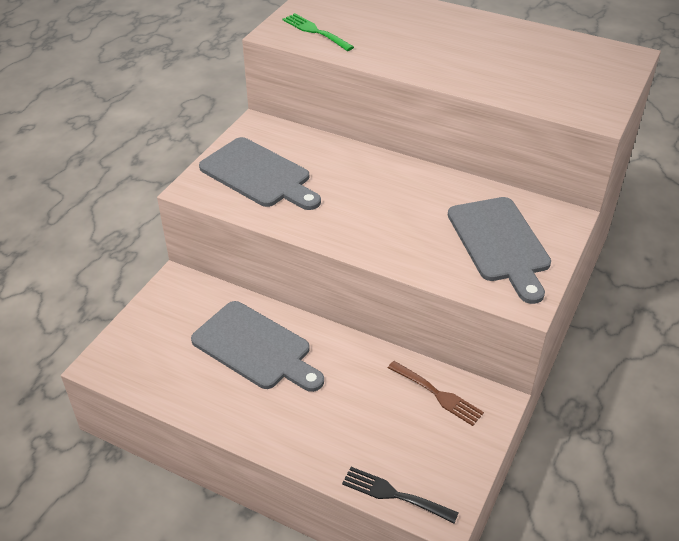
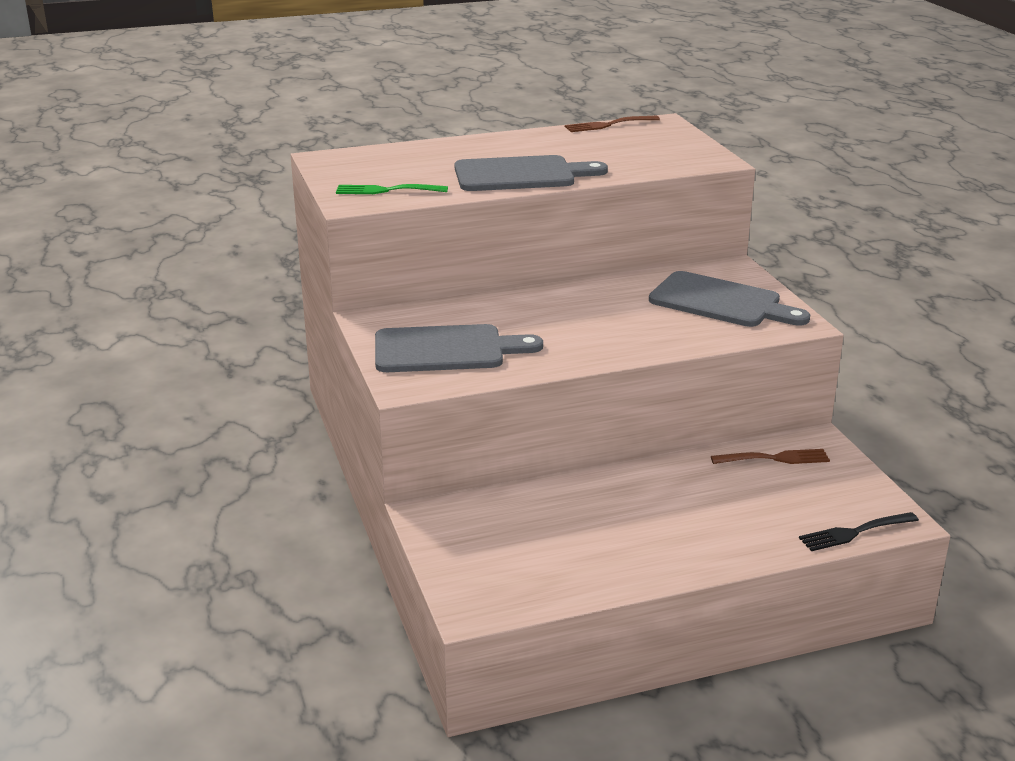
camera: 45 degrees left, 15 degrees down
(255, 348) = (588, 514): grey cutting board -> grey cutting board (521, 175)
(577, 39) = (608, 125): none -> brown fork

